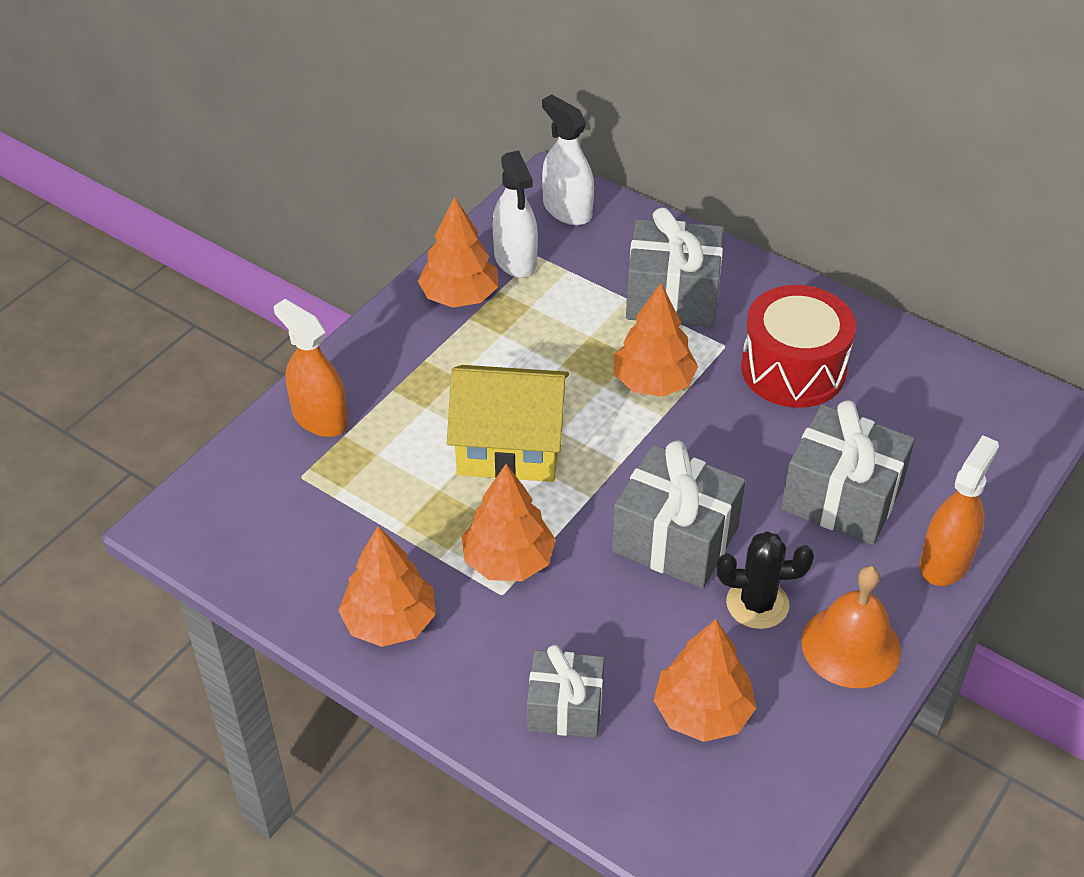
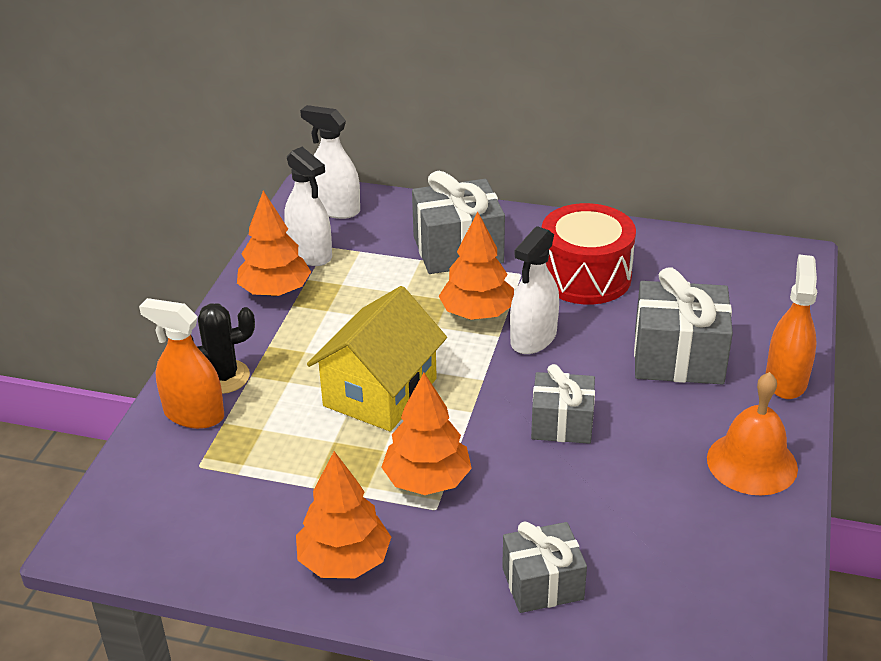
camera: 20 degrees left, 10 degrees down
(509, 447) = (380, 392): yellow house -> yellow house turned 45 degrees counterclockwise
(675, 539) = (562, 424): grey gift -> grey gift, size x0.64
(697, 429) = (533, 338): none -> white spray bottle
(702, 712) = (662, 550): orange tree -> none
(757, 604) = (658, 453): black cactus -> black cactus (223, 377)

